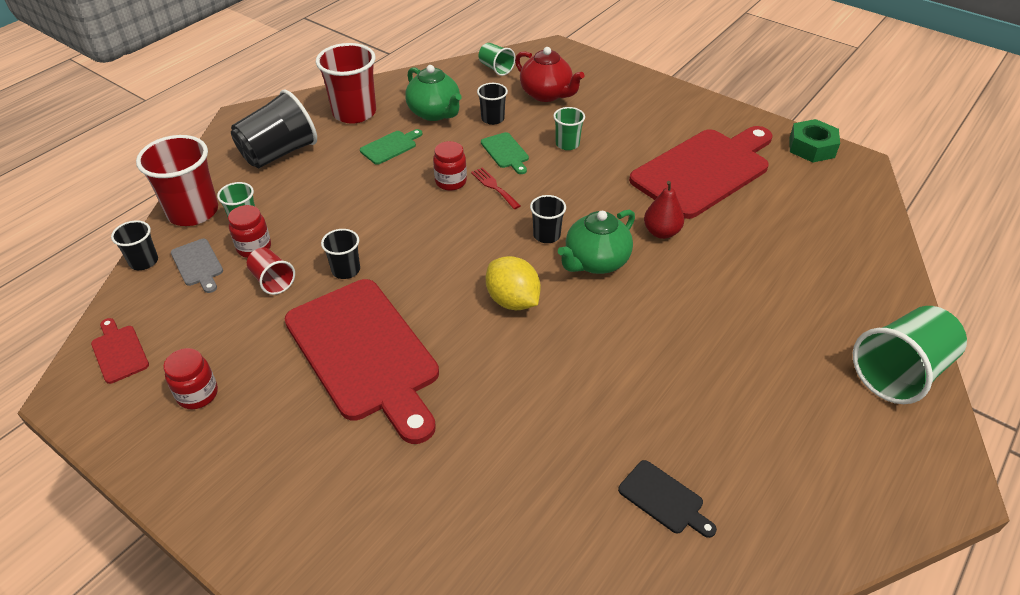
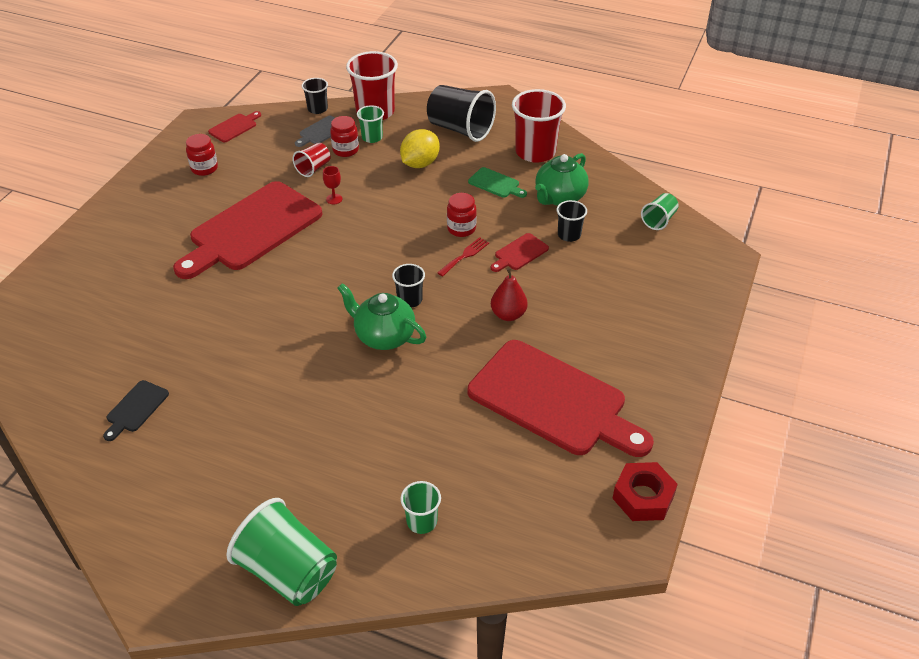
camera: 75 degrees right, 0 degrees up
(346, 270) = (334, 199): black cup -> red goblet
(506, 152) = (519, 253): green cutting board -> red cutting board
(512, 301) = (323, 293): yellow lemon -> yellow lemon (420, 163)
(547, 94) = (632, 263): red teapot -> none
(567, 144) = (552, 292): green cup -> green cup (422, 521)
(661, 232) = (439, 376): red pear -> red pear (508, 314)
(811, 147) = (643, 497): green nut -> red nut

